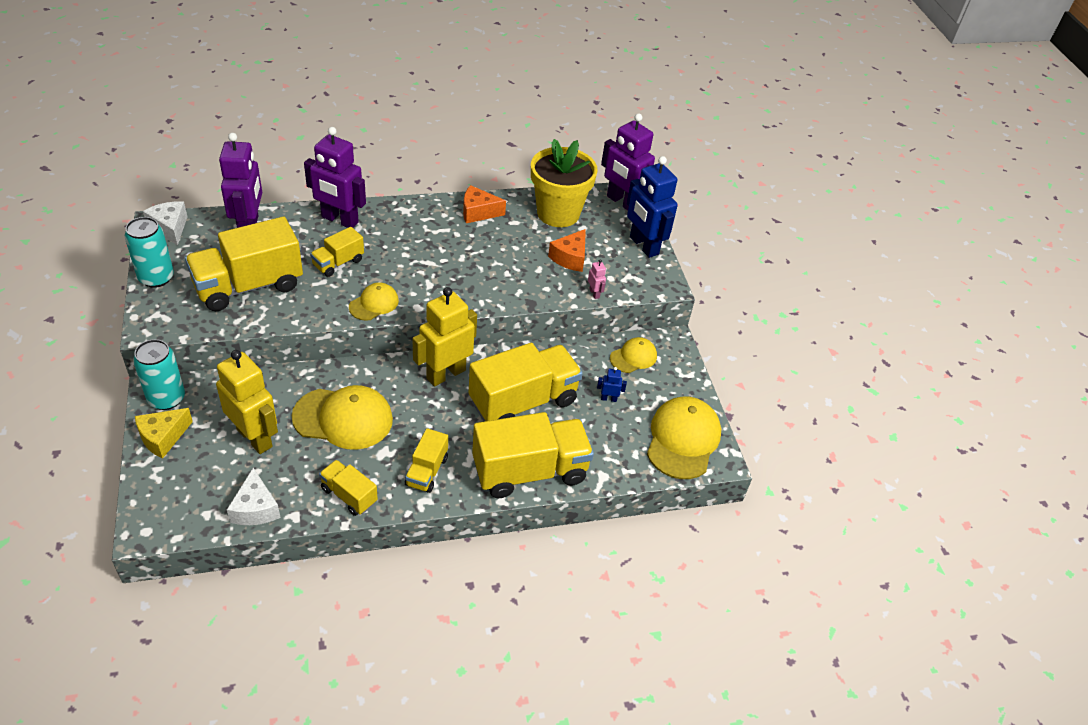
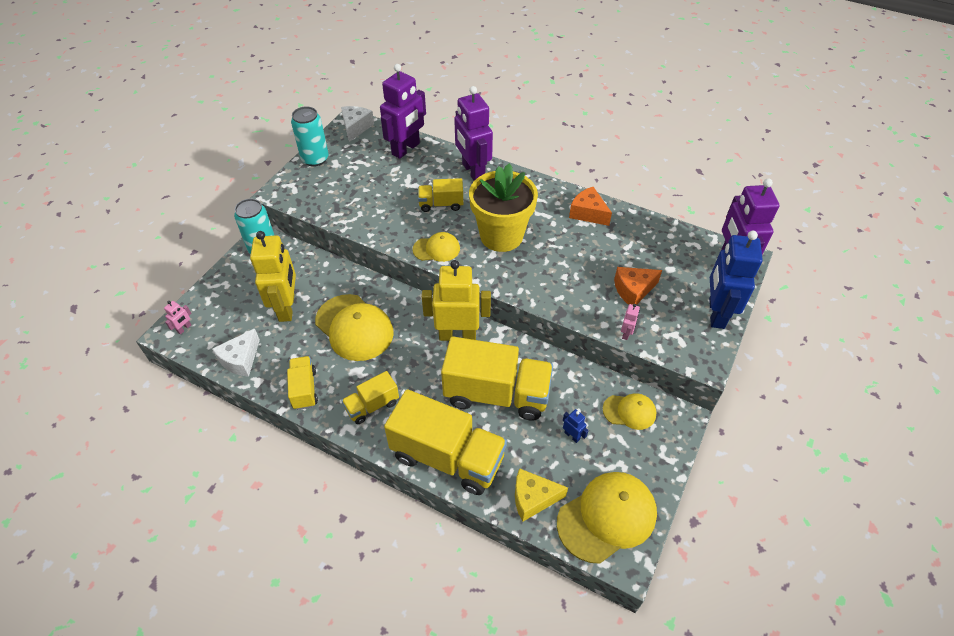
camera: 45 degrees right, 5 degrees up
(159, 517) = (184, 328): none -> pink robot
(163, 437) = (236, 274): yellow cheese -> yellow cheese (533, 498)
(249, 286) = (365, 192): yellow truck -> none
(558, 213) = (659, 245): yellow flower pot -> yellow flower pot (501, 236)

